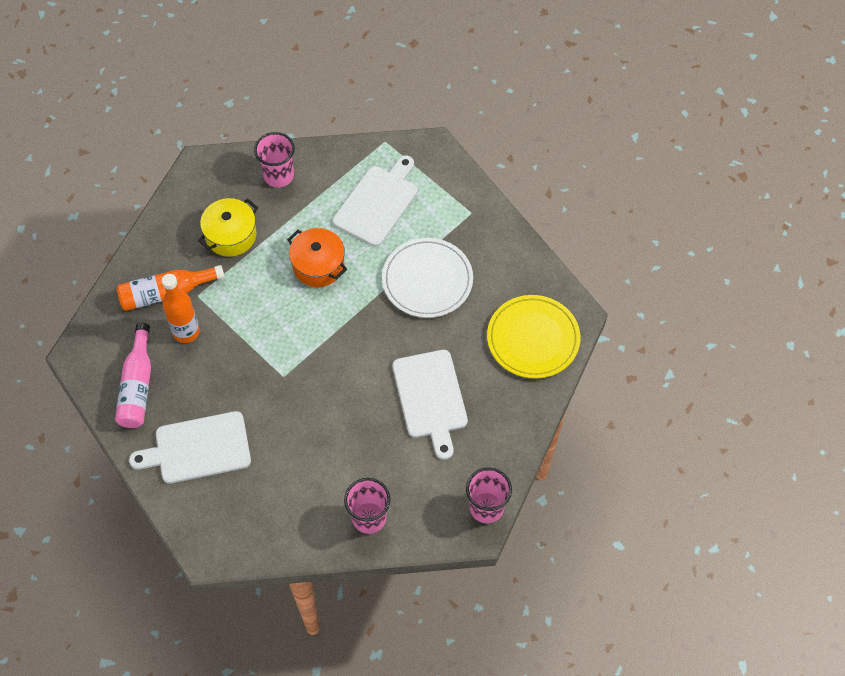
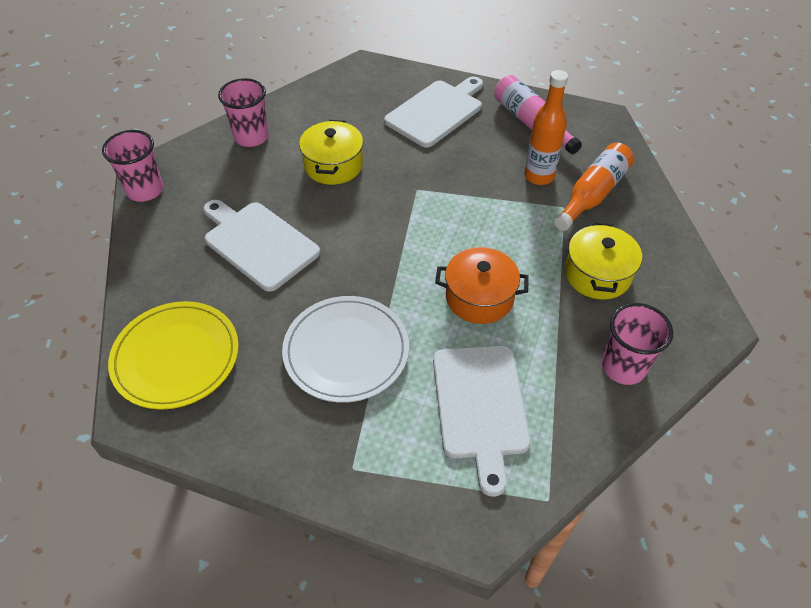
camera: 145 degrees right, 10 degrees down
(326, 441) = (333, 165): none -> yellow pot

